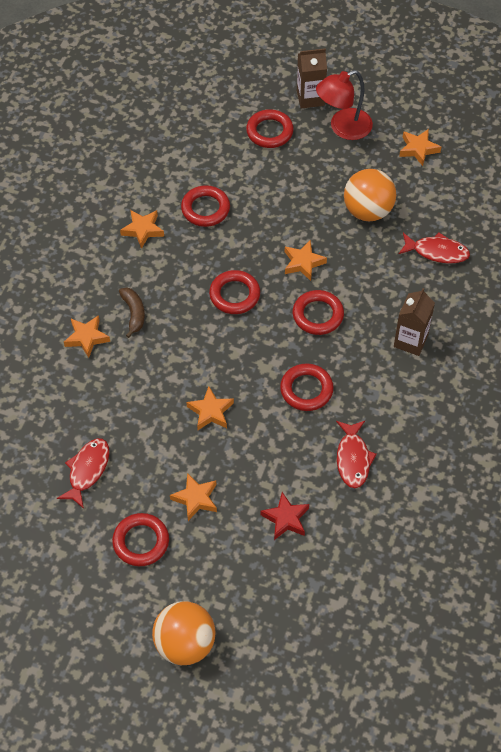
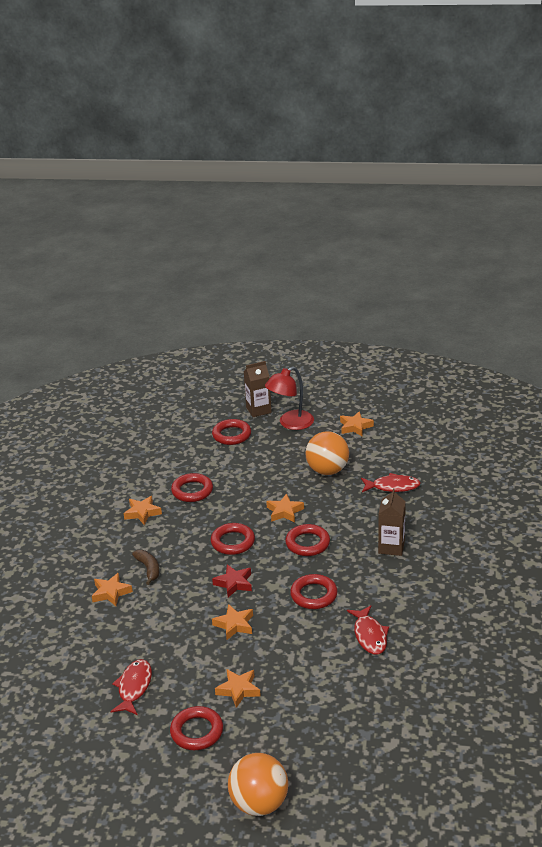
camera: 10 degrees left, 25 degrees down
(286, 518) = (324, 689): red star -> red star (234, 583)

